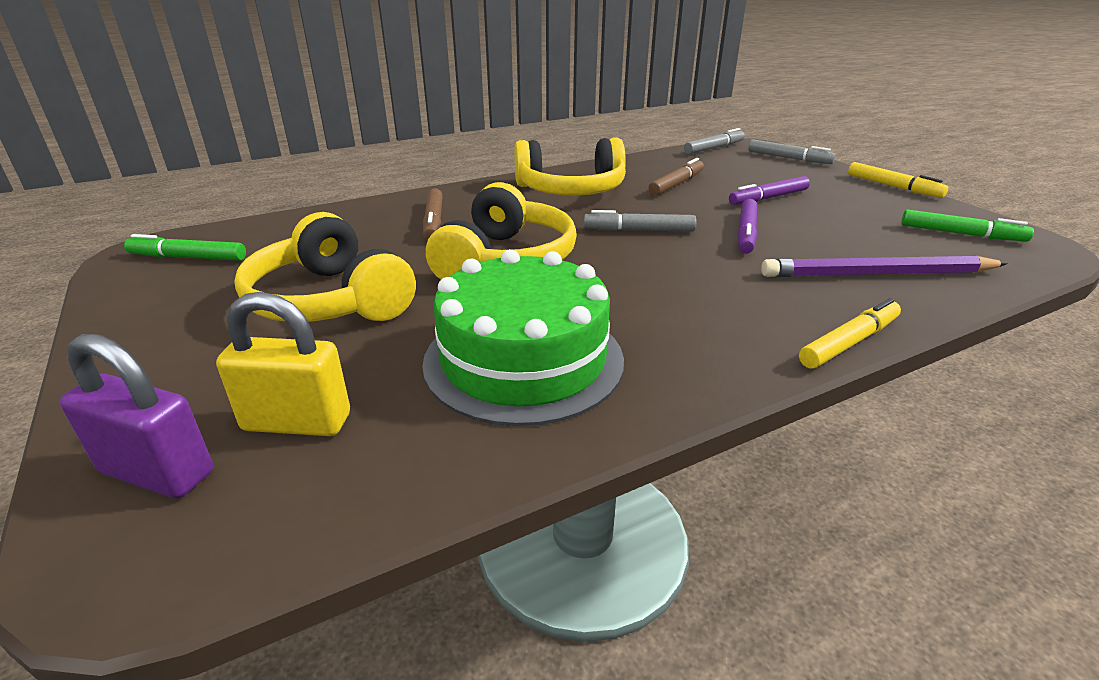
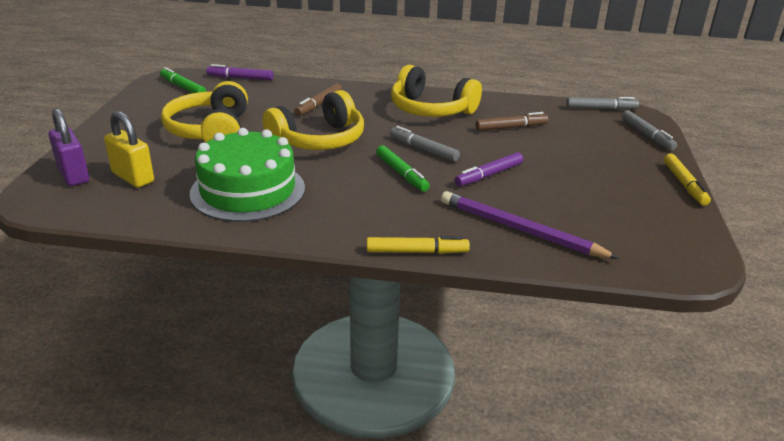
camera: 35 degrees right, 0 degrees up
(768, 198) = (557, 159): purple marker -> purple marker (240, 78)
(961, 234) = (650, 233): green marker -> green marker (401, 174)

